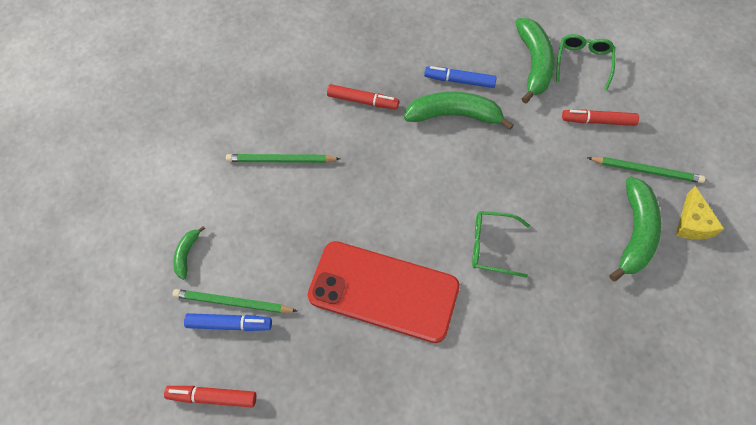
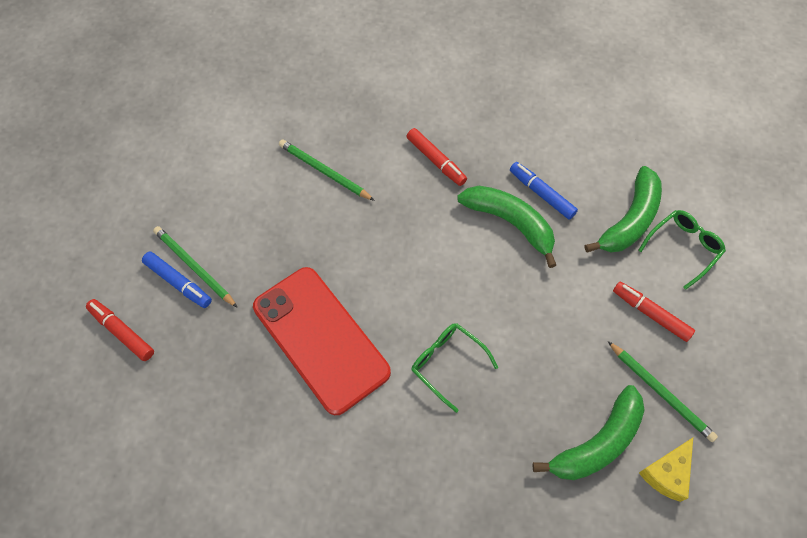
camera: 35 degrees right, 0 degrees up
(187, 254) = (190, 204): green banana -> none

